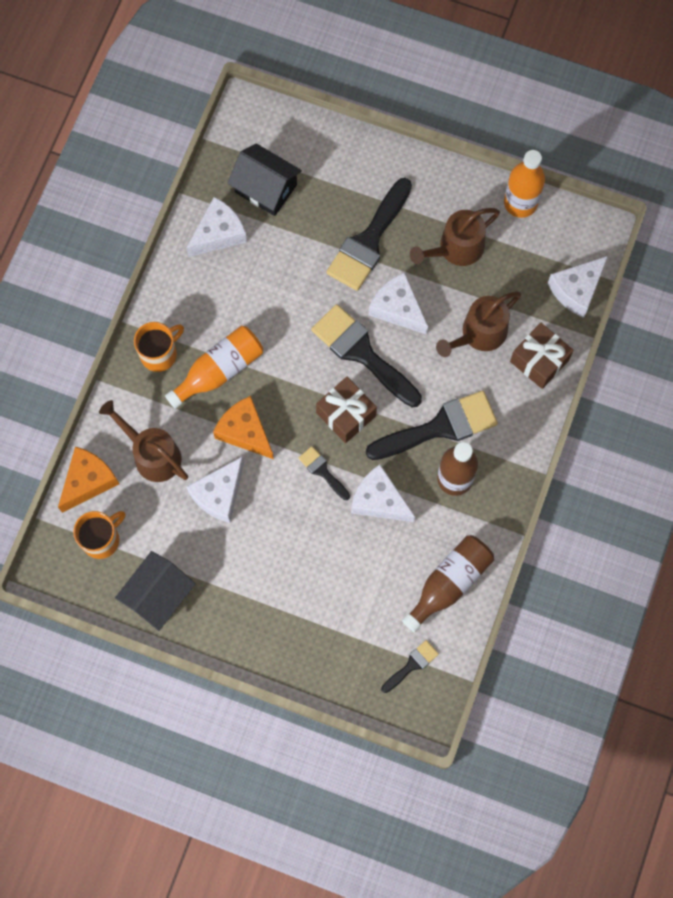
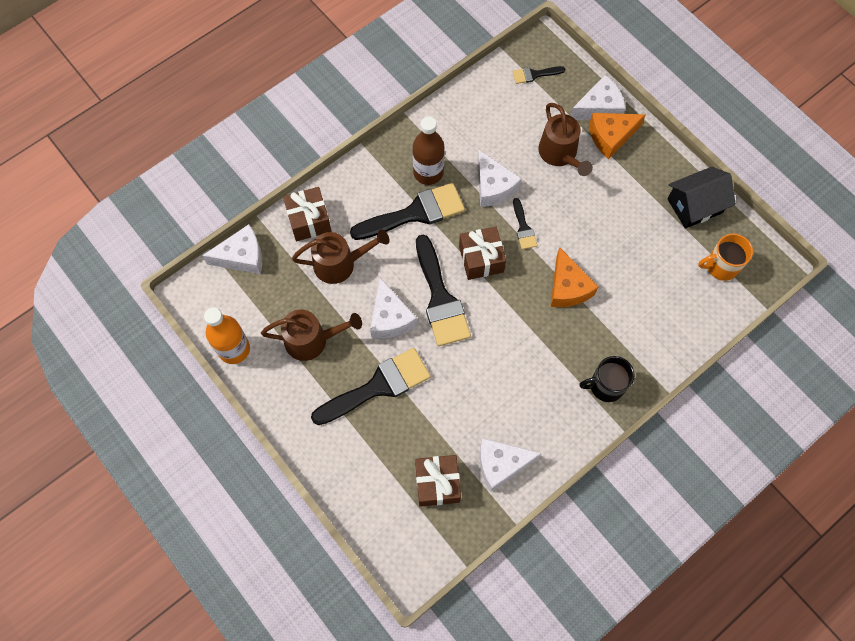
camera: 150 degrees left, 5 degrees down
(88, 481) = (712, 315): orange cheese -> orange cheese (611, 137)
(152, 454) = (651, 309): brown watering can -> brown watering can (560, 155)
(159, 354) = (605, 386): orange mug -> black mug
(219, 371) = (563, 345): orange bottle -> none
(219, 494) = (612, 252): white cheese -> white cheese (599, 108)
(265, 188) = (437, 483): black house -> brown gift
(440, 427) = (415, 213): black brush -> black brush turned 150 degrees clockwise
(449, 583) = (476, 109): brown bottle -> none

